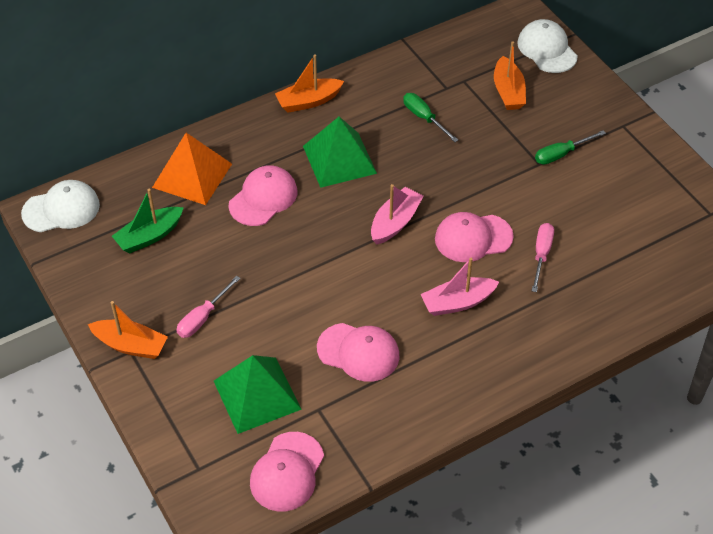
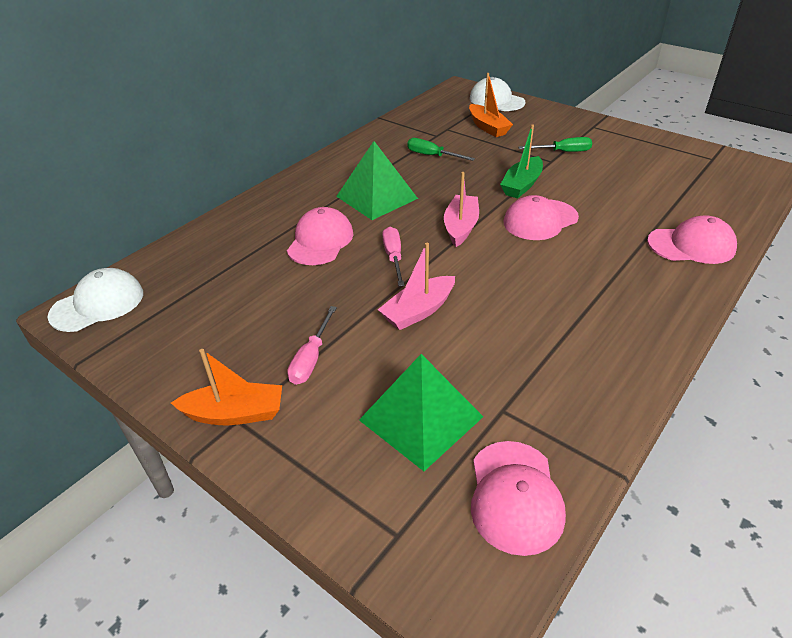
camera: 20 degrees left, 10 degrees down
(149, 236) = (212, 301): green boat -> green boat (522, 185)
(192, 175) = (237, 241): orange pyramid -> none
(308, 101) = (322, 167): orange boat -> none
(358, 352) = (505, 340): pink cap -> pink cap (691, 245)
(457, 302) = (568, 270): pink boat -> pink boat (418, 311)
(541, 255) = (609, 216): pink screwdriver -> pink screwdriver (394, 257)
(561, 154) = (563, 152): green screwdriver -> green screwdriver turned 135 degrees counterclockwise

